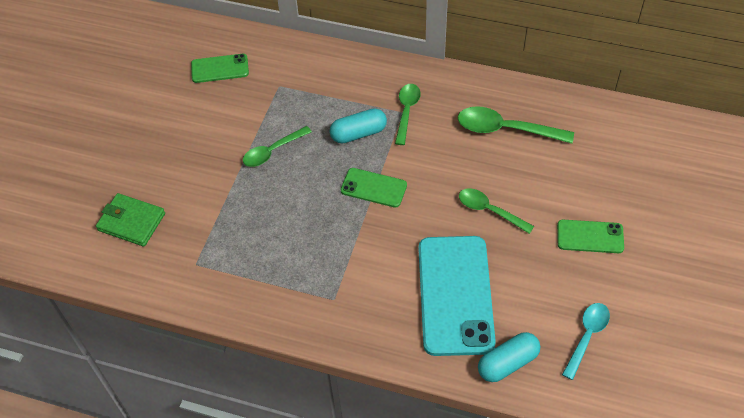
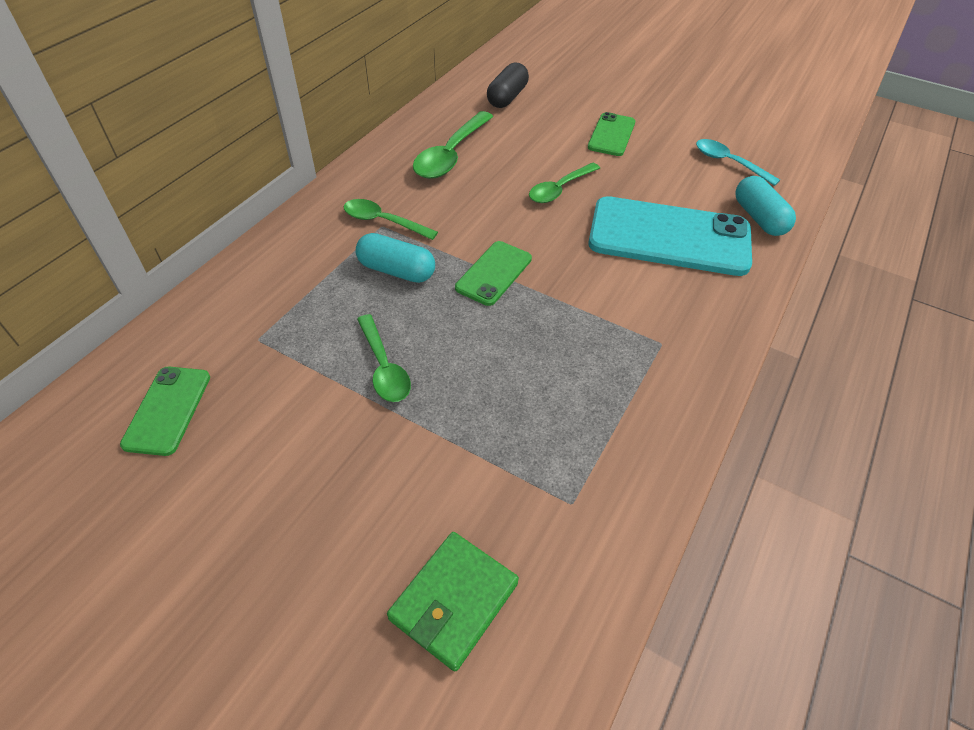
camera: 80 degrees left, 5 degrees down
(358, 133) = (396, 270): turquoise capsule -> turquoise capsule turned 60 degrees counterclockwise
(614, 147) = (507, 97): none -> black capsule

